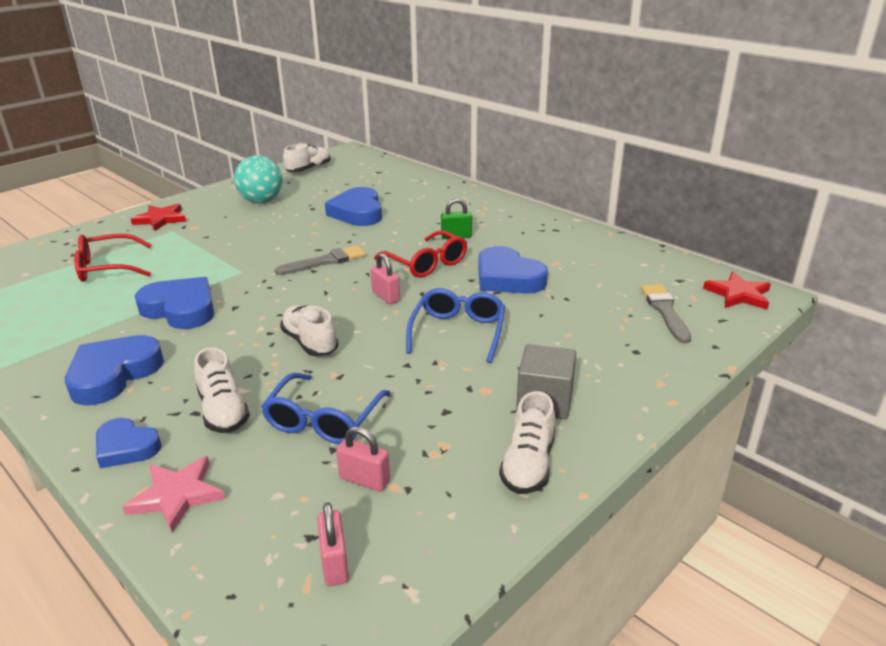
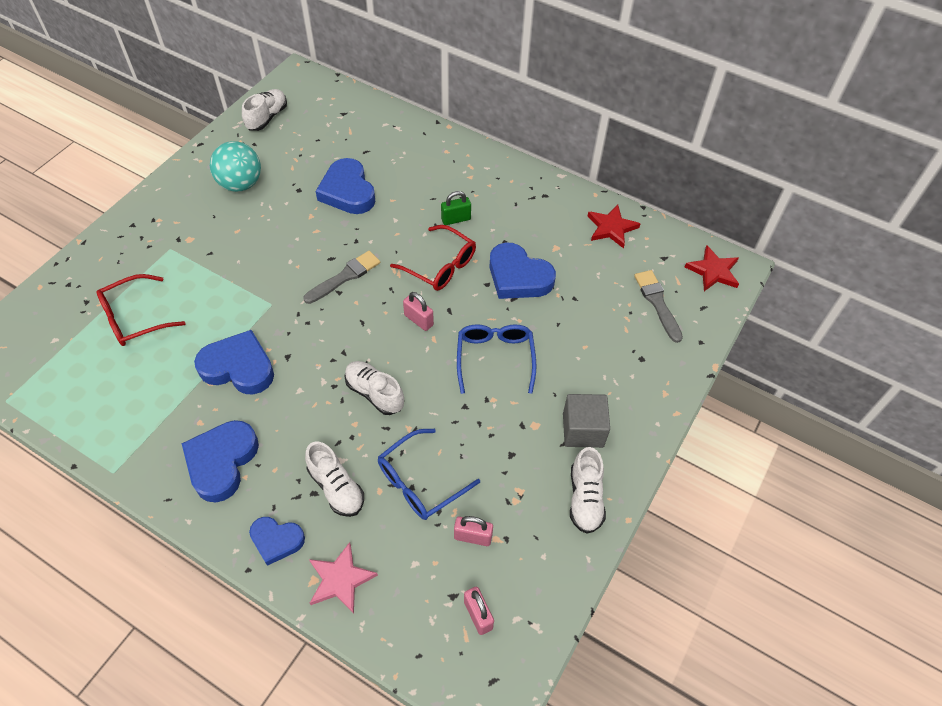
camera: 15 degrees left, 25 degrees up
(161, 219) = (148, 230): red star -> red star (611, 228)
(323, 420) = (420, 482): blue glasses -> blue glasses turned 45 degrees clockwise

